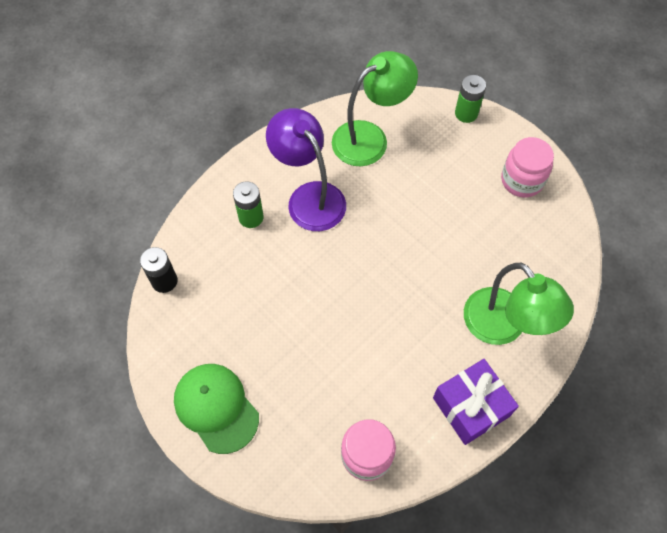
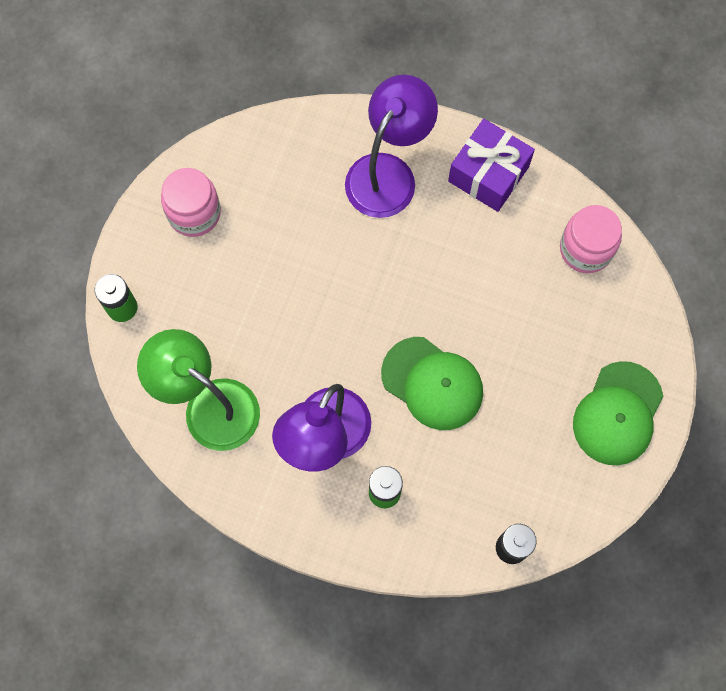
camera: 115 degrees left, 10 degrees up
(312, 282) = (432, 383): none -> green cap
(503, 327) = (388, 173): green lamp -> purple lamp

